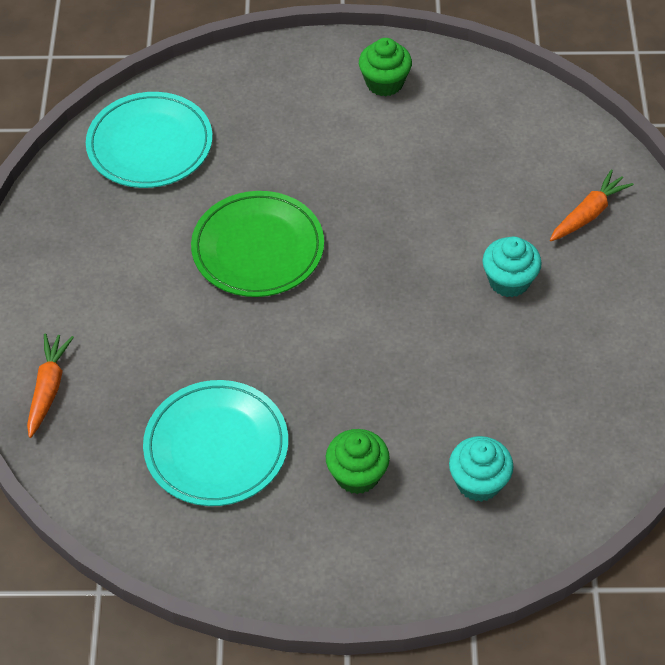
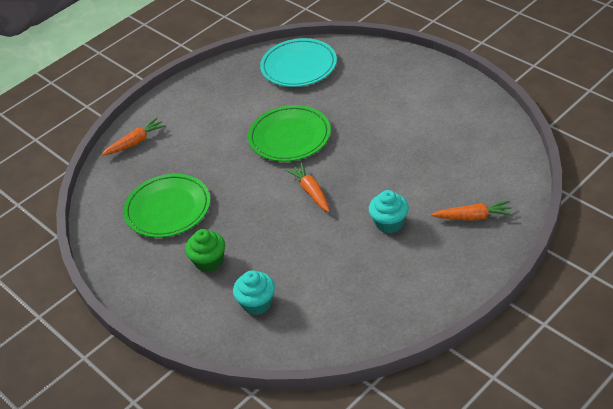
camera: 50 degrees right, 10 degrees down
(216, 447) = (168, 209): turquoise plate -> green plate
(372, 302) = (311, 191): none -> orange carrot
(384, 83) = (443, 96): green cupcake -> none

